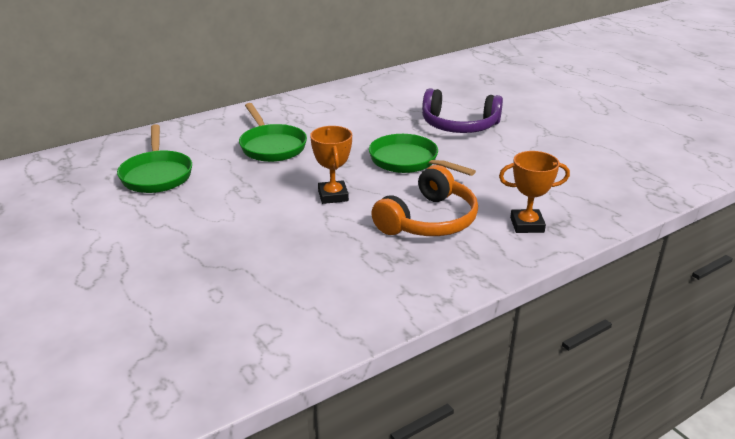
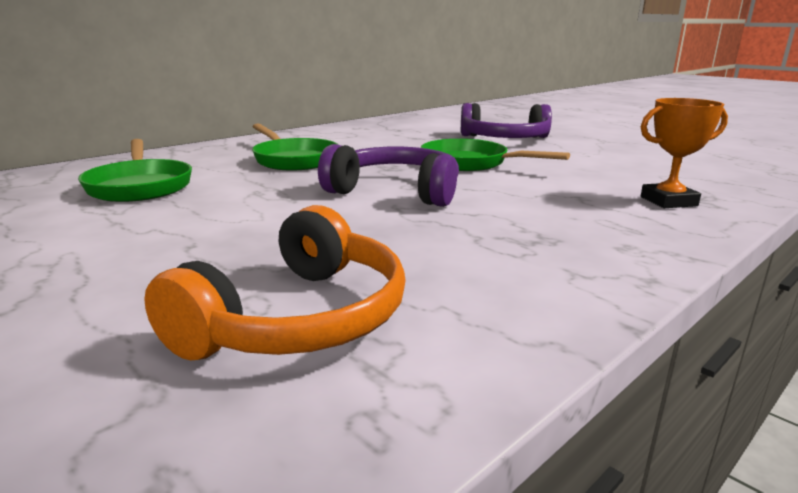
camera: 10 degrees left, 10 degrees down
(333, 196) = (396, 191): orange trophy -> purple headphones
(428, 220) = (540, 204): orange headphones -> orange headphones (298, 318)

